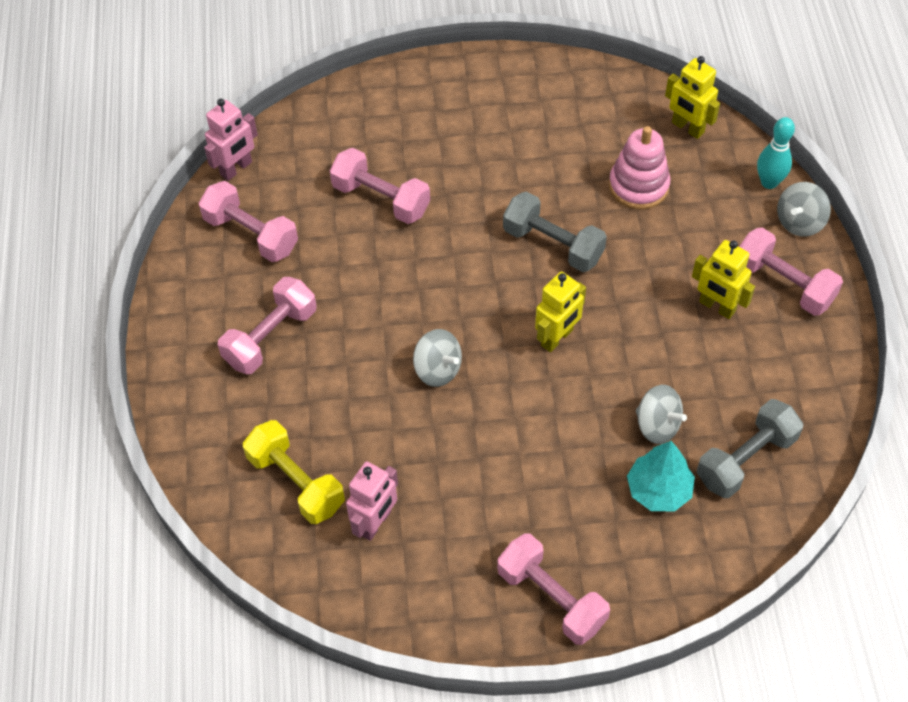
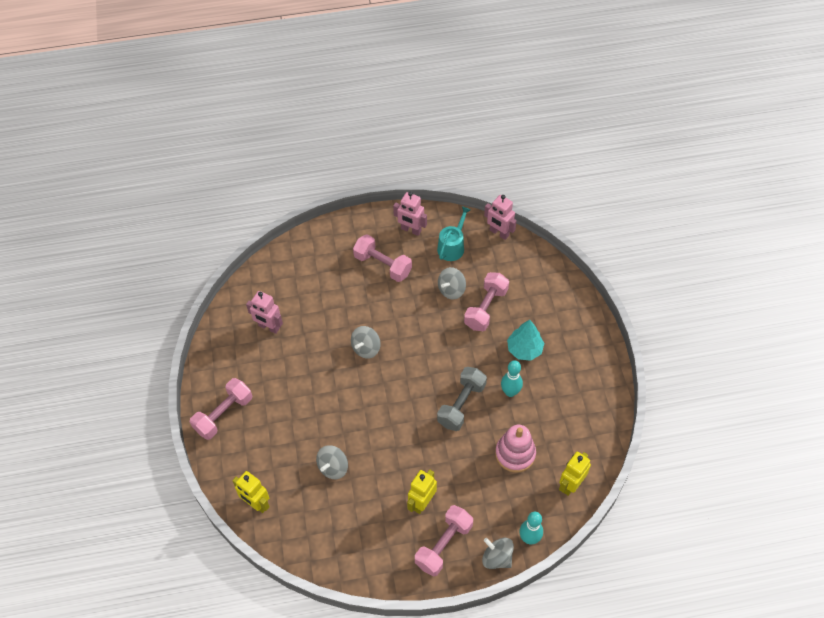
camera: 85 degrees right, 0 degrees up
(203, 291) = (411, 230): none -> pink robot
(251, 234) = (452, 247): pink dumbbell -> turquoise watering can
(296, 482) = (292, 288): yellow dumbbell -> none
(339, 242) = (451, 290): none -> grey spinning top
(535, 182) = (510, 392): none -> turquoise bowling pin
(557, 338) = (392, 410): yellow robot -> yellow robot (256, 504)
(659, 490) = (290, 468): turquoise tree -> turquoise tree (524, 349)
(746, 459) = (311, 518): grey dumbbell -> none

